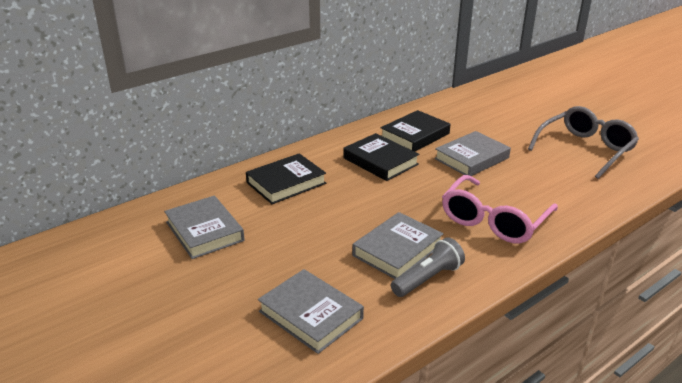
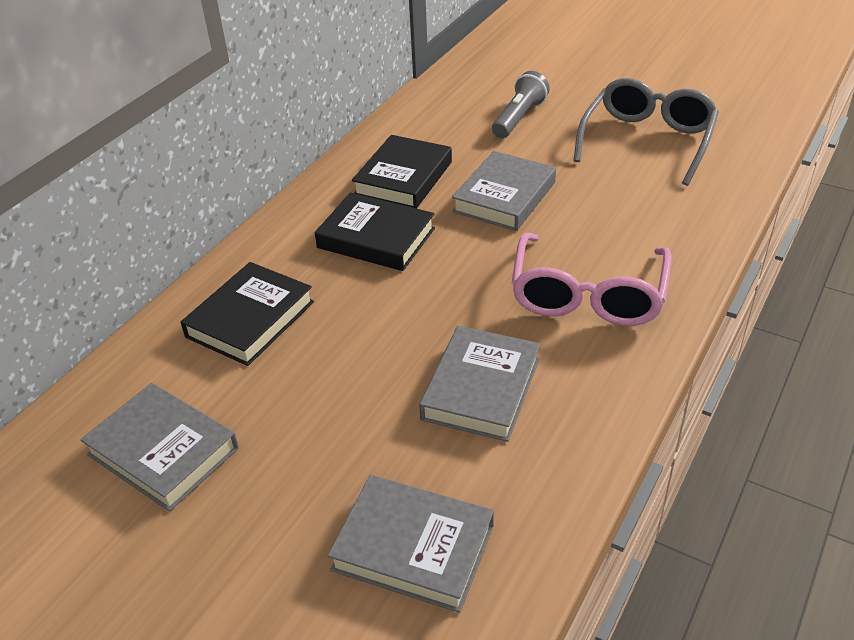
camera: 20 degrees left, 10 degrees up
(428, 278) = (548, 423): grey flashlight -> grey flashlight (519, 118)

